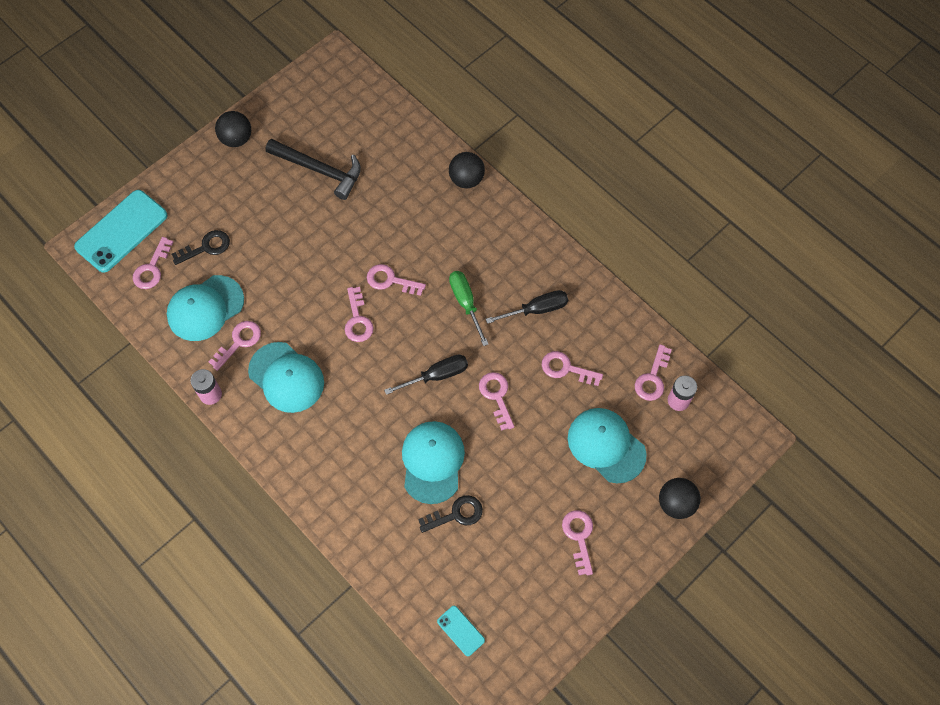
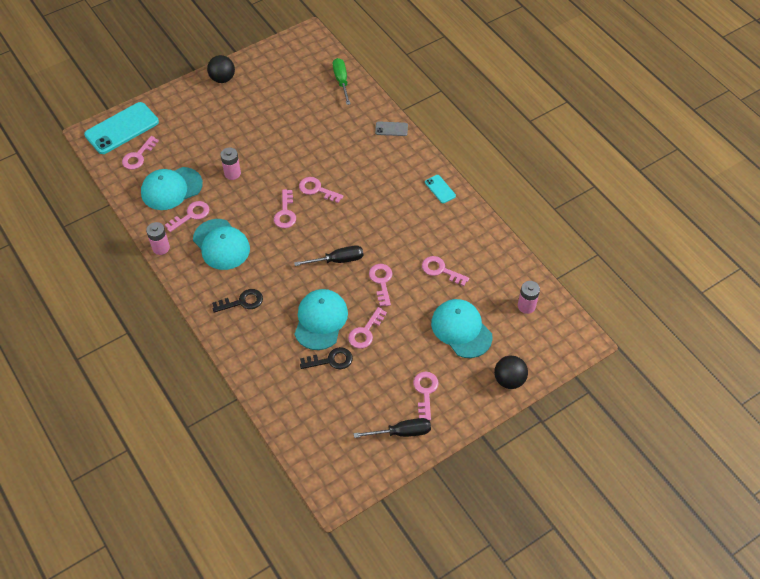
camera: 10 degrees right, 10 degrees down
(206, 247) = (182, 148): black key -> black key (242, 302)
(278, 274) = (232, 173): none -> pink battery
(319, 170) = (280, 107): black hammer -> none
(461, 630) = (315, 444): turquoise phone -> turquoise phone (440, 189)
(465, 302) = (371, 213): green screwdriver -> green screwdriver (341, 81)
(466, 179) = (391, 129): black ball -> grey phone
(537, 309) = (427, 225): black screwdriver -> black screwdriver (402, 432)
(652, 378) = (509, 287): pink key -> pink key (365, 332)

